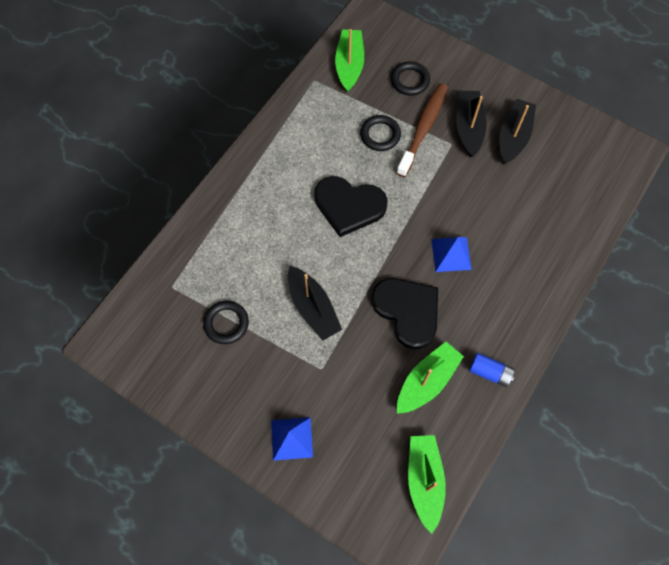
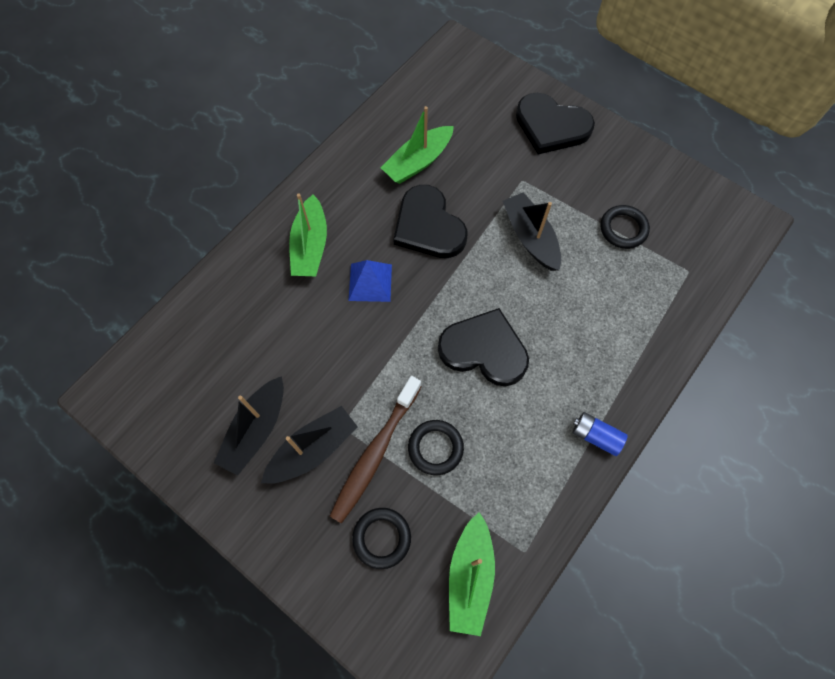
camera: 175 degrees left, 0 degrees up
(292, 438) = (551, 126): blue pyramid -> black heart
(424, 480) = (432, 88): green boat -> green boat (310, 246)
(468, 127) = (313, 449): black boat -> black boat turned 135 degrees counterclockwise
(490, 372) = (354, 165): blue battery -> blue battery (596, 436)

